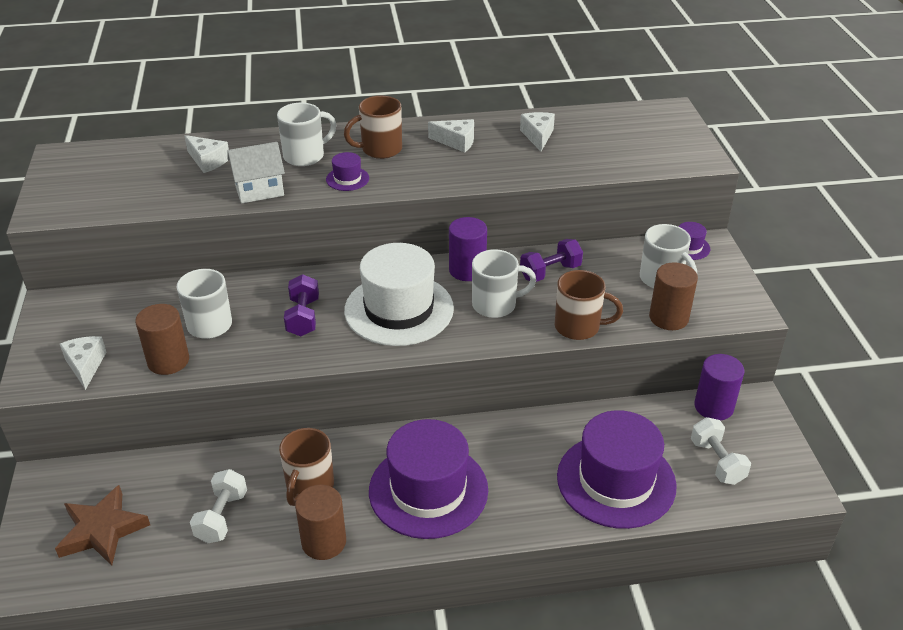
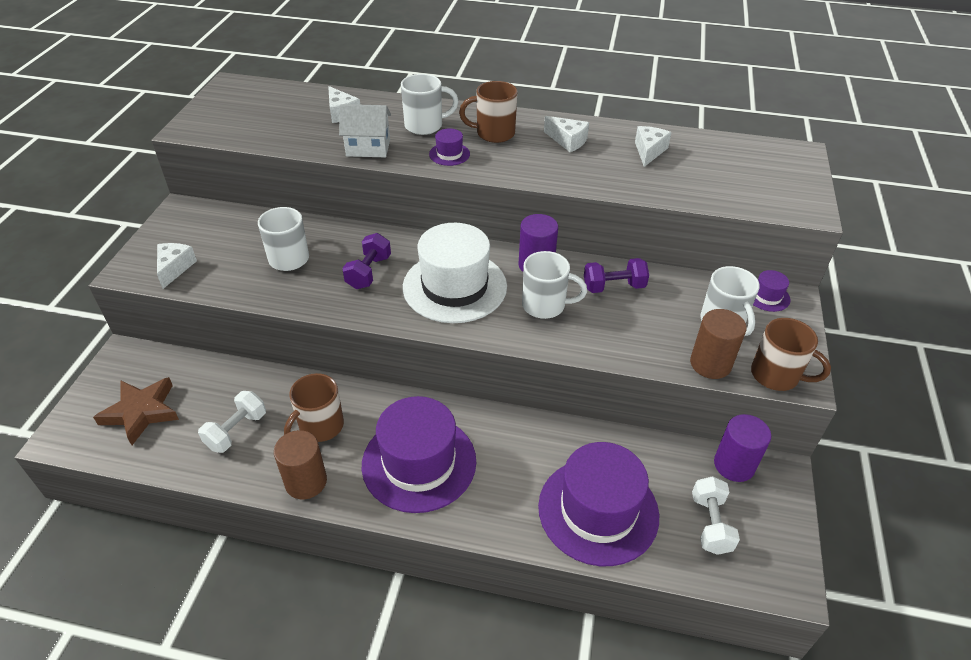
camera: 20 degrees right, 5 degrees up
(168, 361) = (239, 282): brown cylinder -> none
(579, 327) = (614, 348): brown mug -> brown mug (776, 375)

